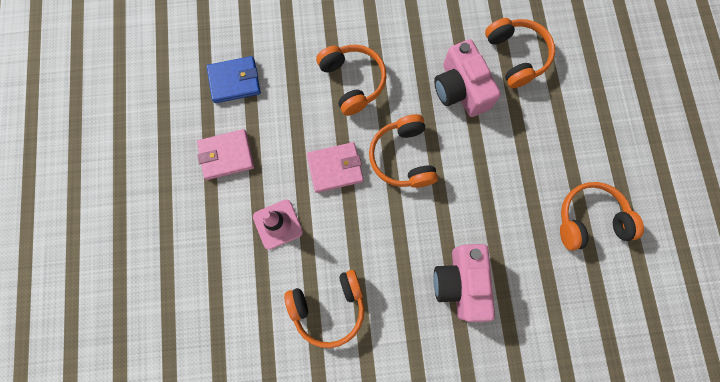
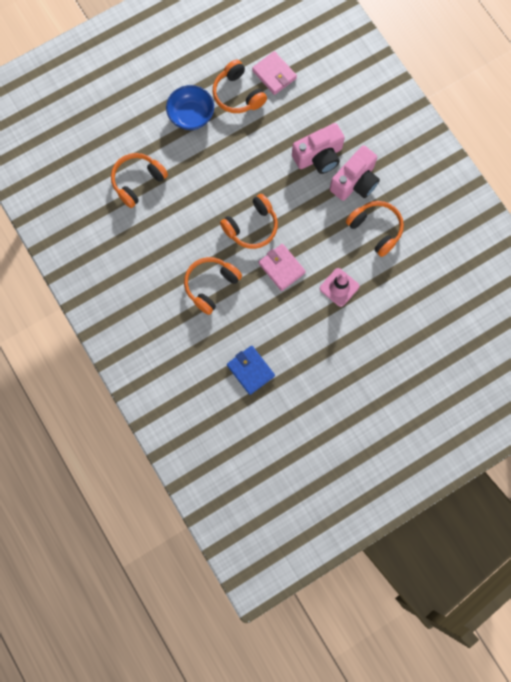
camera: 115 degrees left, 0 degrees up
(226, 155) = (309, 346): pink wallet -> pink wallet (274, 74)
(460, 89) = (182, 209): pink camera -> pink camera (355, 182)
(581, 150) = (191, 115): none -> blue bowl

